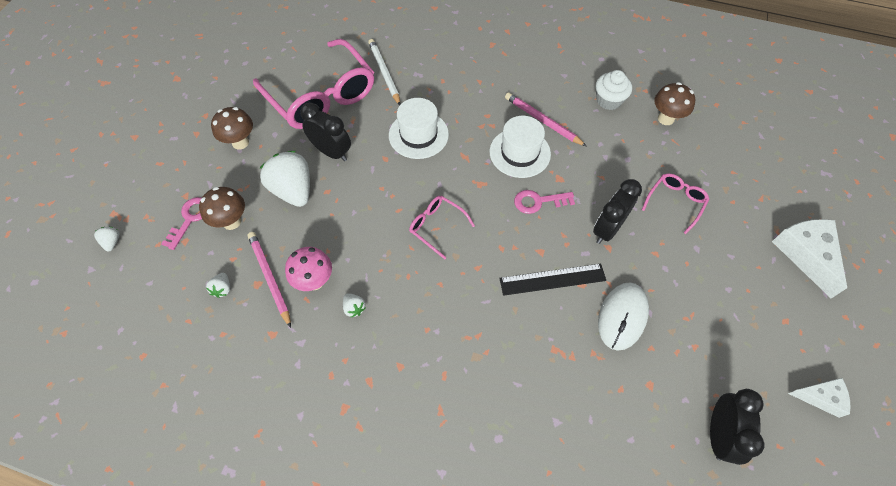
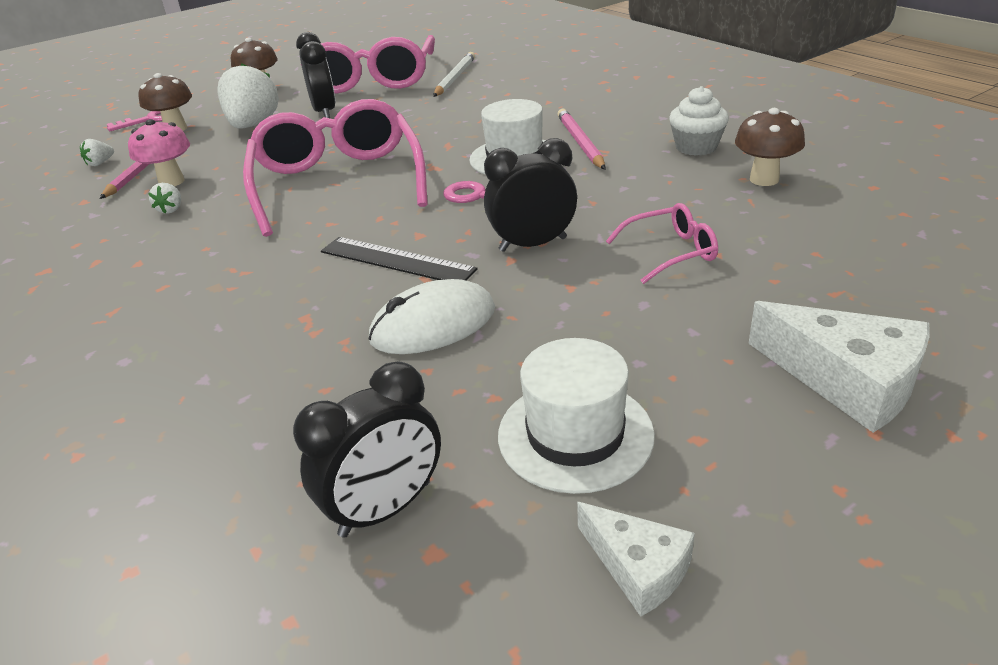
camera: 40 degrees right, 25 degrees down
(112, 242) = (81, 116): white strawberry -> none
(418, 135) = (423, 120): white hat -> white hat (575, 434)
(436, 226) = (338, 182): pink glasses -> pink glasses, size x2.20
(806, 255) = (847, 380): white cheese -> white cheese turned 105 degrees clockwise

